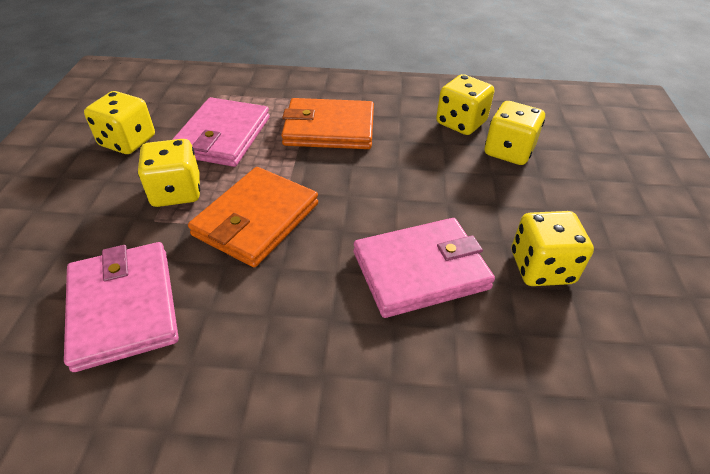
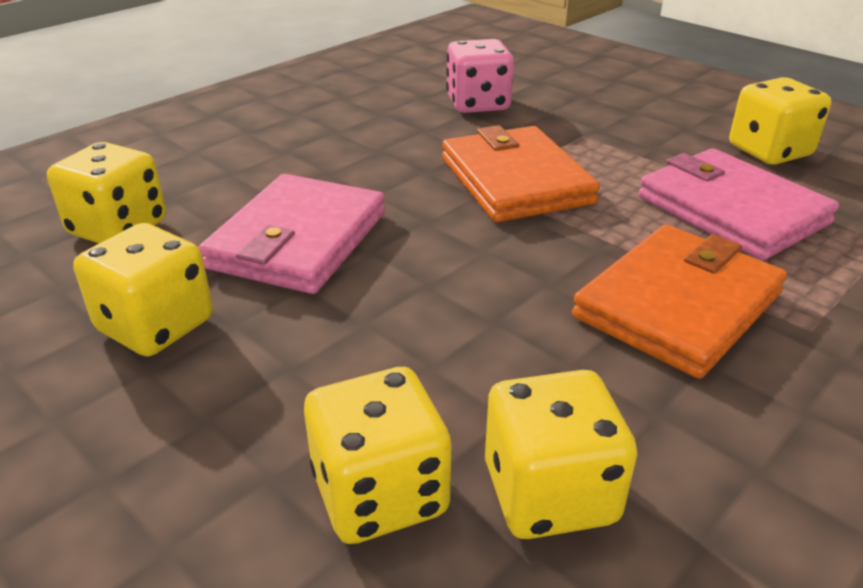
camera: 130 degrees right, 10 degrees down
(123, 307) = (478, 104): pink wallet -> pink dice
(176, 192) = (622, 154): yellow dice -> yellow dice (118, 228)

